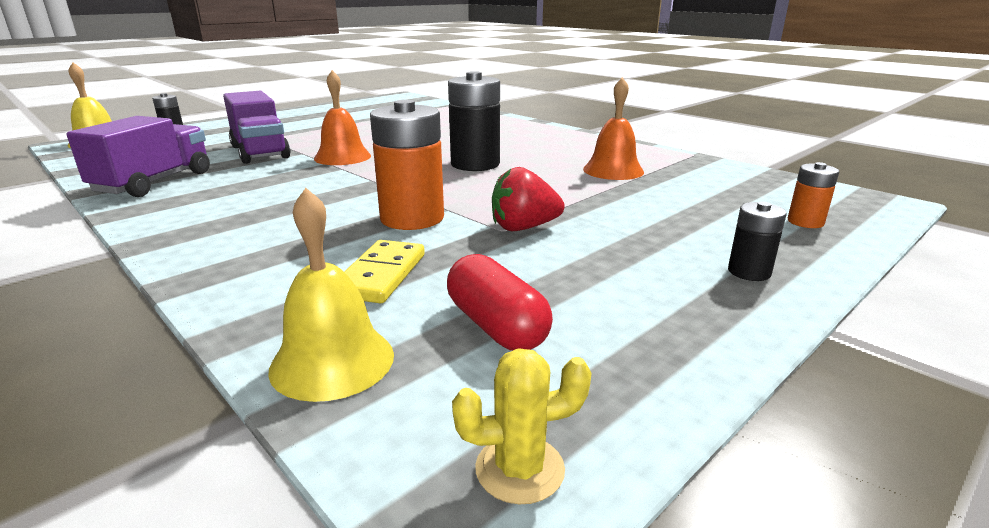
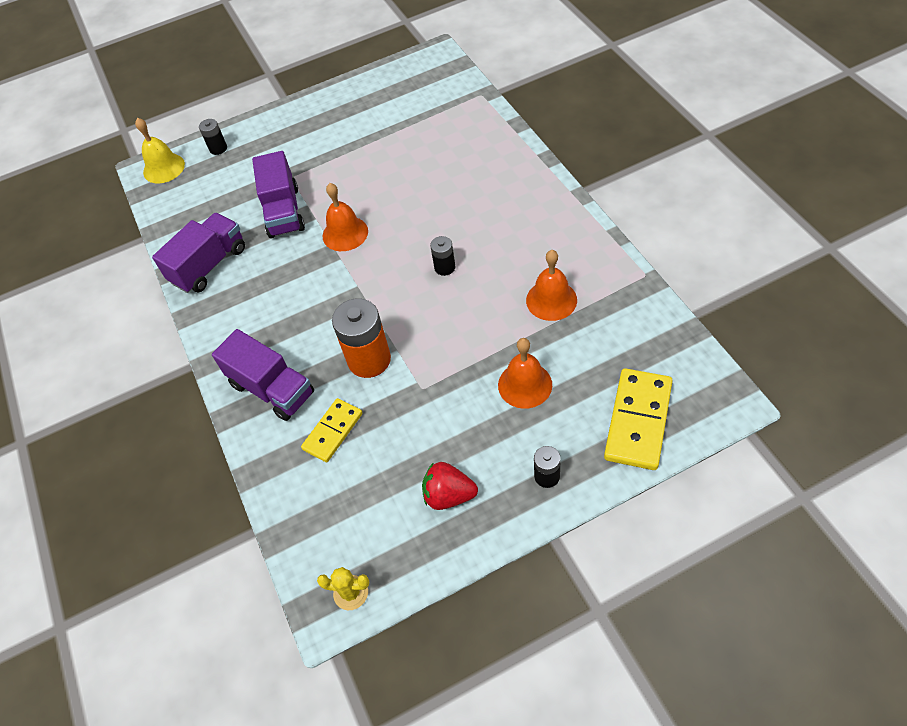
camera: 25 degrees right, 30 degrees up
(262, 252) = (272, 389): none -> purple truck
(332, 361) = (294, 506): yellow bell -> none
(475, 164) = (444, 267): black battery -> black battery, size x0.52
(496, 326) = (377, 496): red capsule -> none
(523, 228) = (436, 389): red strawberry -> red strawberry (449, 495)
(638, 214) = (525, 385): none -> orange bell
(805, 222) = (638, 421): orange battery -> yellow domino

